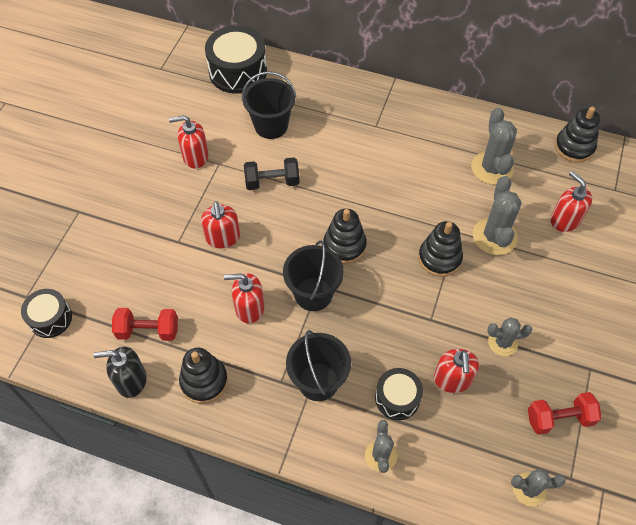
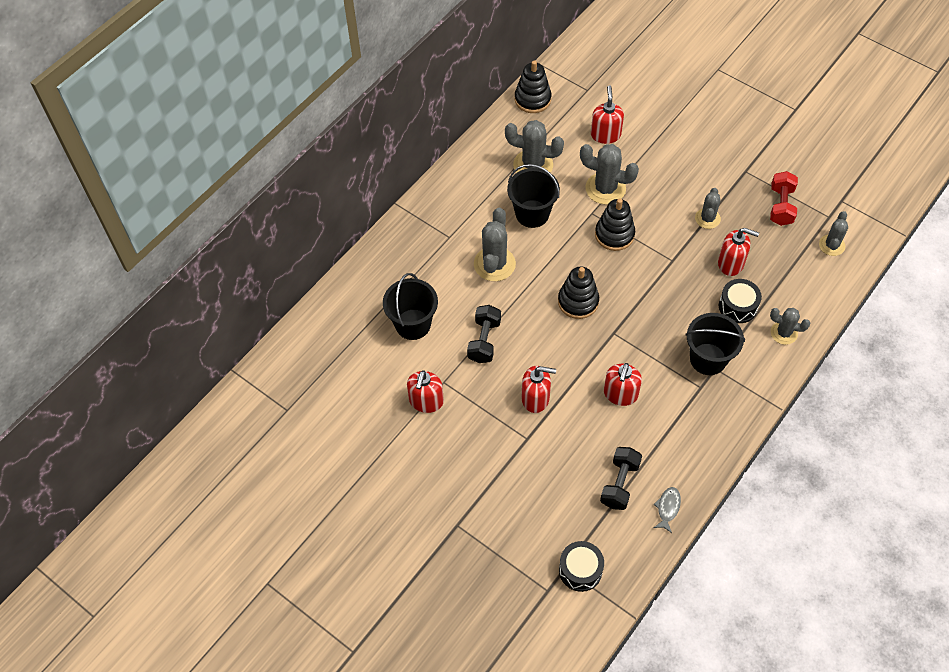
camera: 70 degrees left, 0 degrees up
(131, 380) = (667, 508): black soap dispenser -> grey fish
(148, 331) = (620, 484): red dumbbell -> black dumbbell
(204, 381) = (684, 447): black stacking toy -> none
(238, 71) = (325, 336): black drum -> none
(313, 294) = (621, 340): black bucket -> black bucket (532, 214)
(360, 167) = (494, 264): none -> grey cactus
(565, 220) = (605, 135): red soap dispenser -> red soap dispenser turned 105 degrees clockwise

